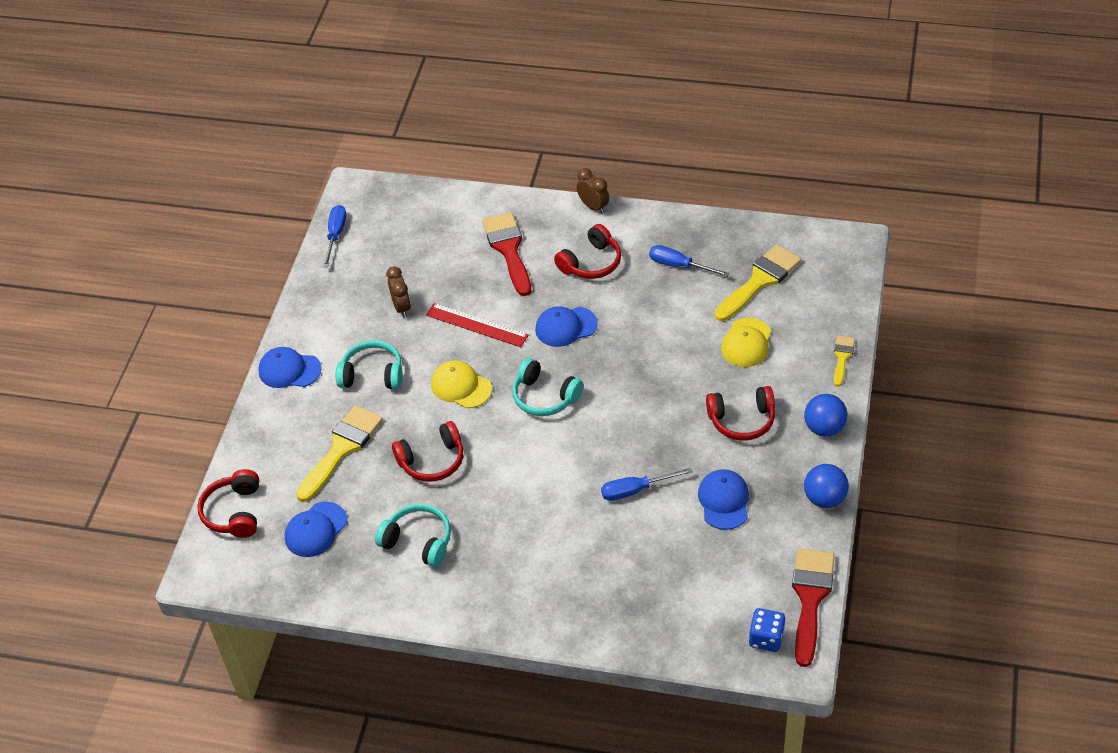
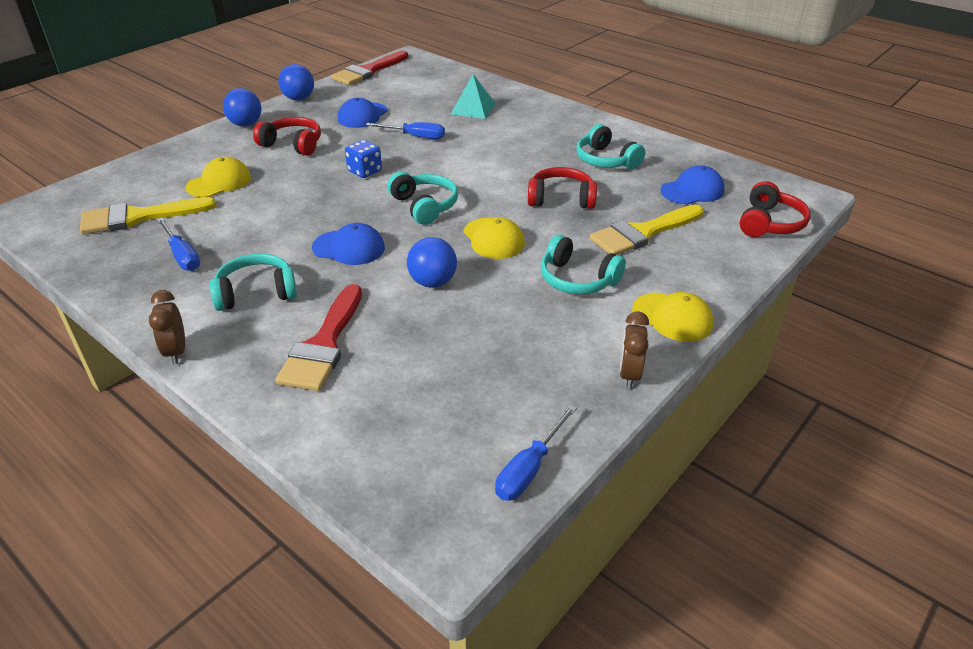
camera: 155 degrees left, 10 degrees down
(289, 370) = (672, 317): blue cap -> yellow cap
(401, 307) = (501, 331): brown clock -> brown clock (629, 374)
(477, 325) = (433, 282): red ruler -> blue ball
(591, 263) = (256, 293): red headphones -> turquoise headphones
(616, 573) = (473, 109): none -> turquoise pyramid
(766, 638) = (413, 67): blue dice -> blue dice (365, 171)
(842, 357) = (169, 151): yellow brush -> none

